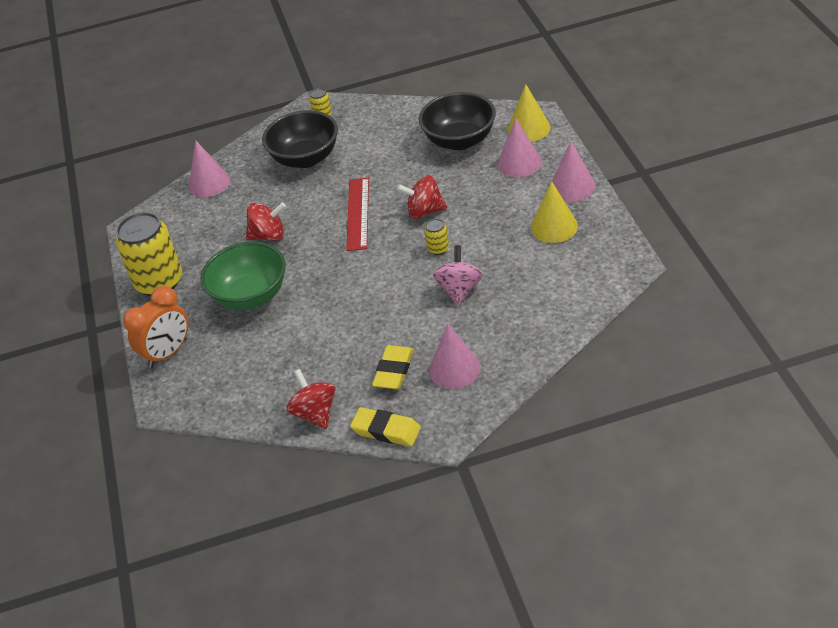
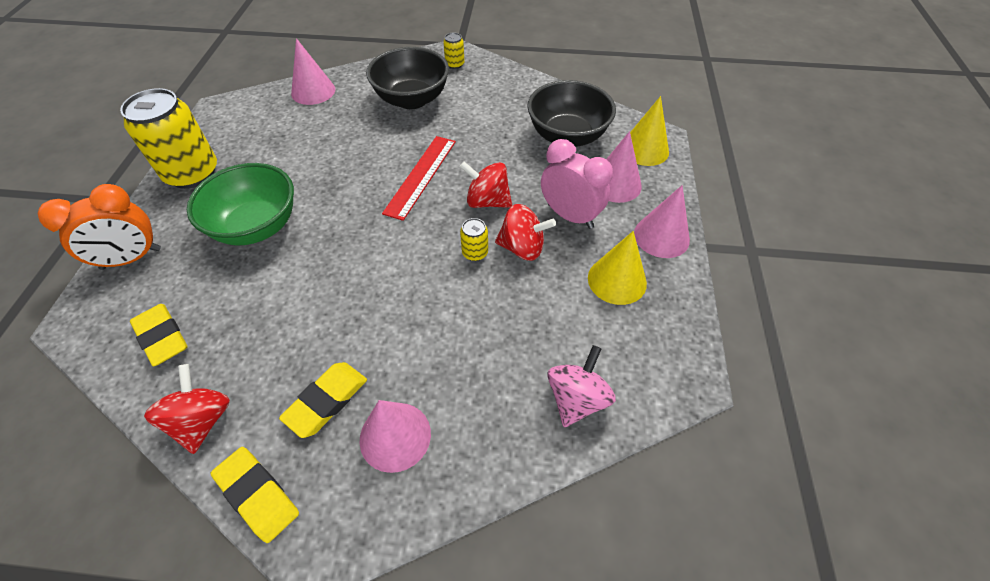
camera: 15 degrees right, 10 degrees up
(241, 386) = (162, 337): none -> yellow eraser
(269, 236) = (323, 165): red spinning top -> red spinning top (522, 248)
(459, 290) = (467, 318): pink spinning top -> pink spinning top (576, 398)
(496, 198) = (570, 216): none -> pink clock

